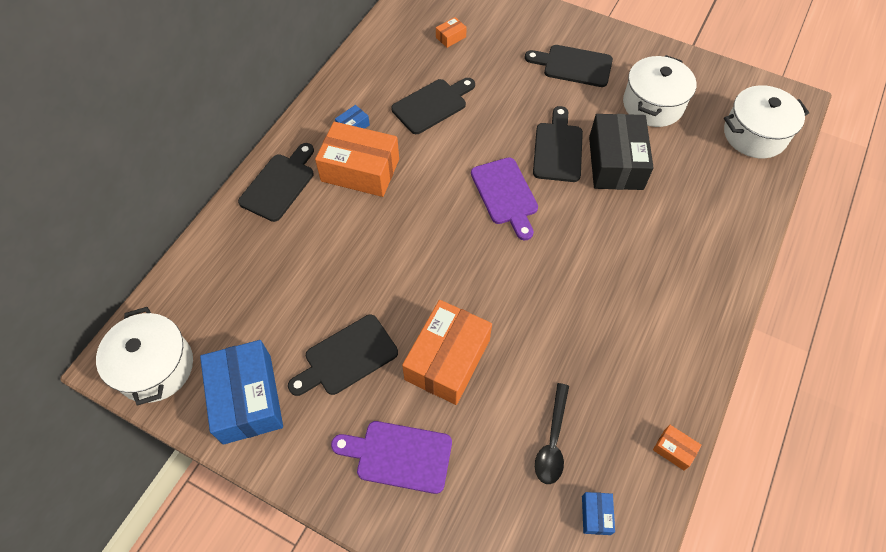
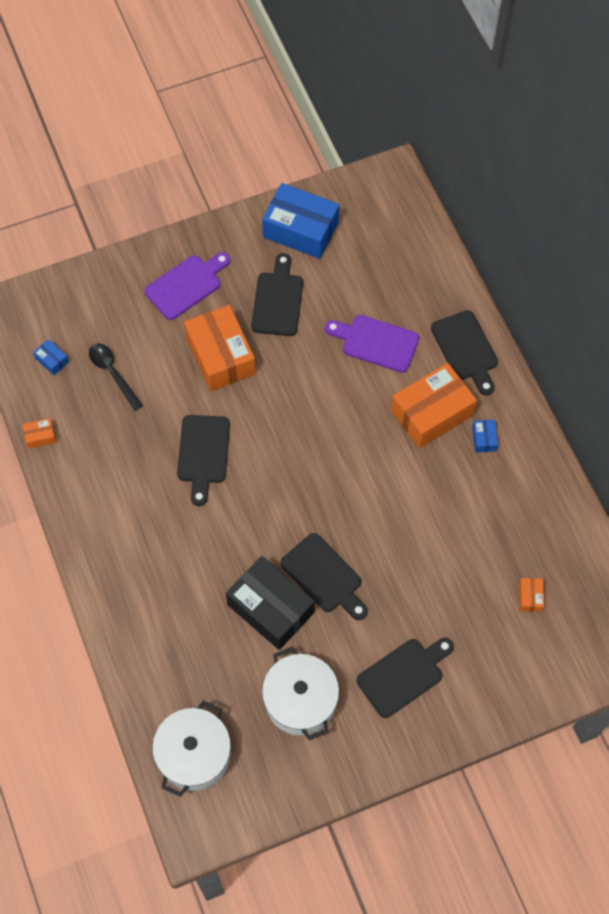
camera: 130 degrees right, 5 degrees up
(155, 367) = (370, 194): white pot -> none
(432, 105) = (457, 517): black cutting board -> black cutting board (203, 454)
(505, 195) = (315, 498): purple cutting board -> purple cutting board (376, 342)

